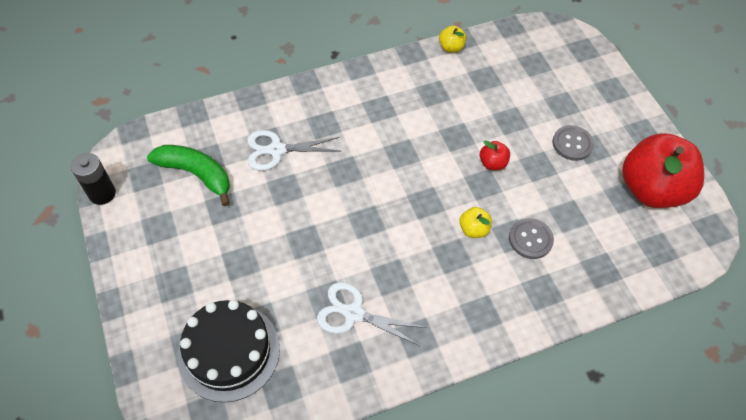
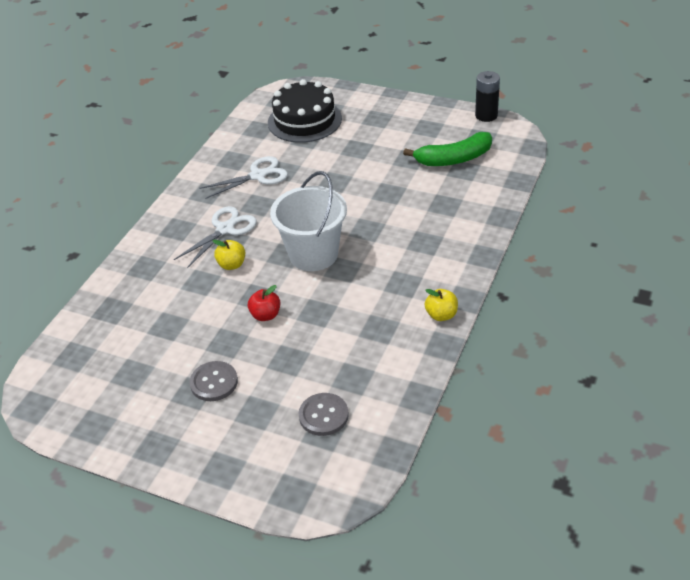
camera: 140 degrees right, 15 degrees down
(276, 150) = (429, 205): white scissors -> white scissors (225, 229)
(406, 183) = (313, 254): none -> white bucket
(451, 47) = (417, 380): yellow apple -> yellow apple (441, 315)
(530, 239) = (183, 289): grey button -> grey button (323, 415)
(651, 189) = (111, 398): red apple -> none

